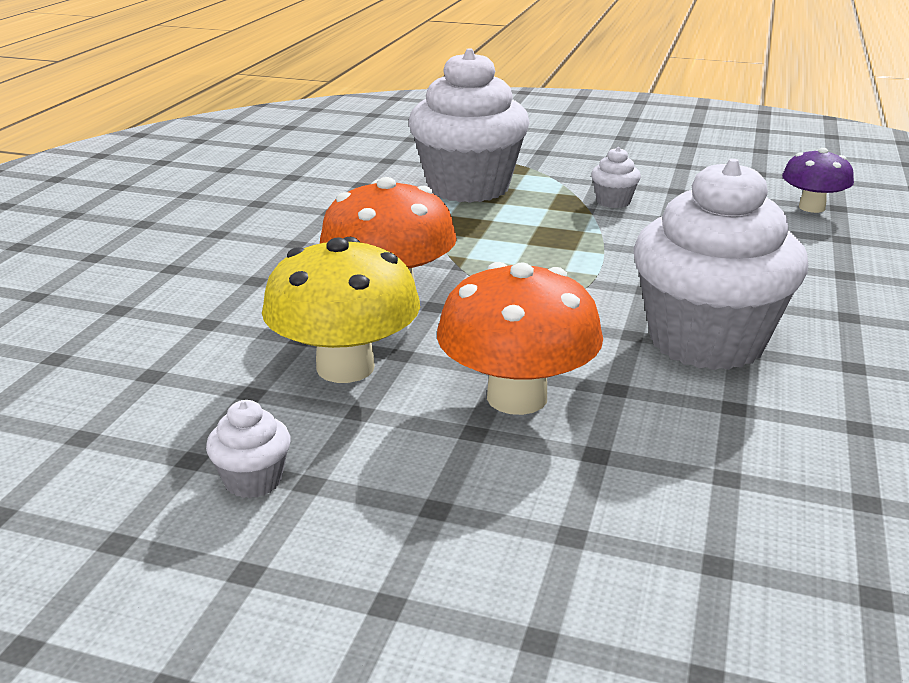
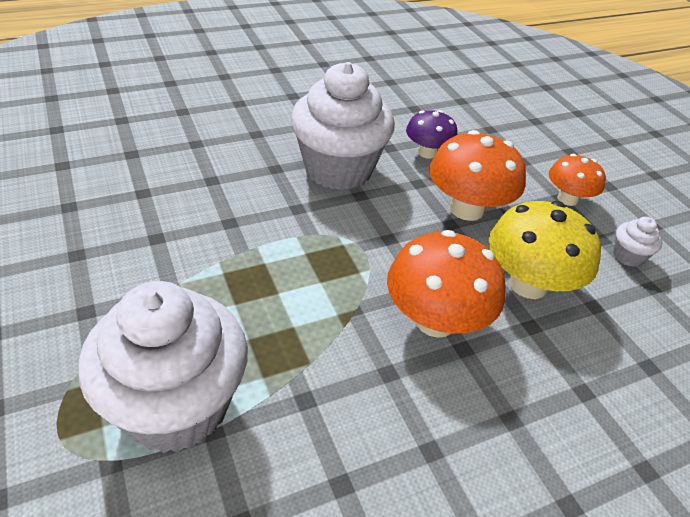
camera: 135 degrees left, 15 degrees up
(422, 513) = (567, 199): none -> orange mushroom
(613, 201) = (138, 281): white cupcake -> none
(811, 207) = (72, 176): purple mushroom -> purple mushroom (427, 152)

